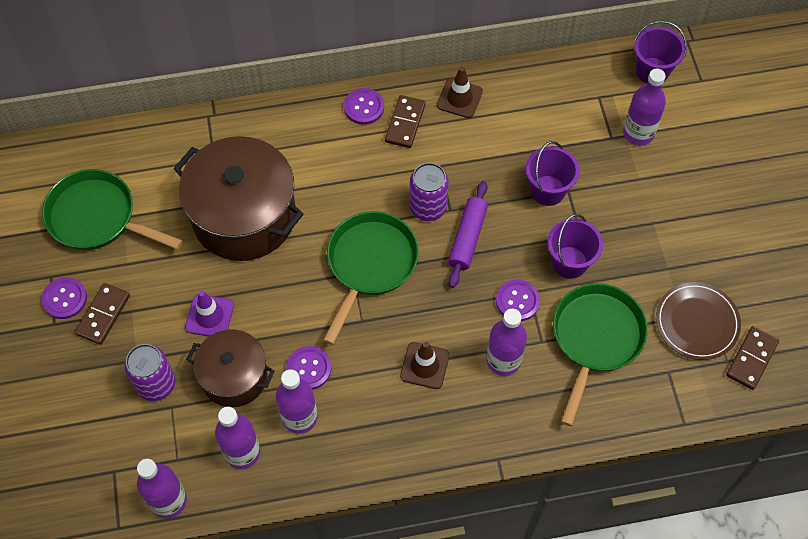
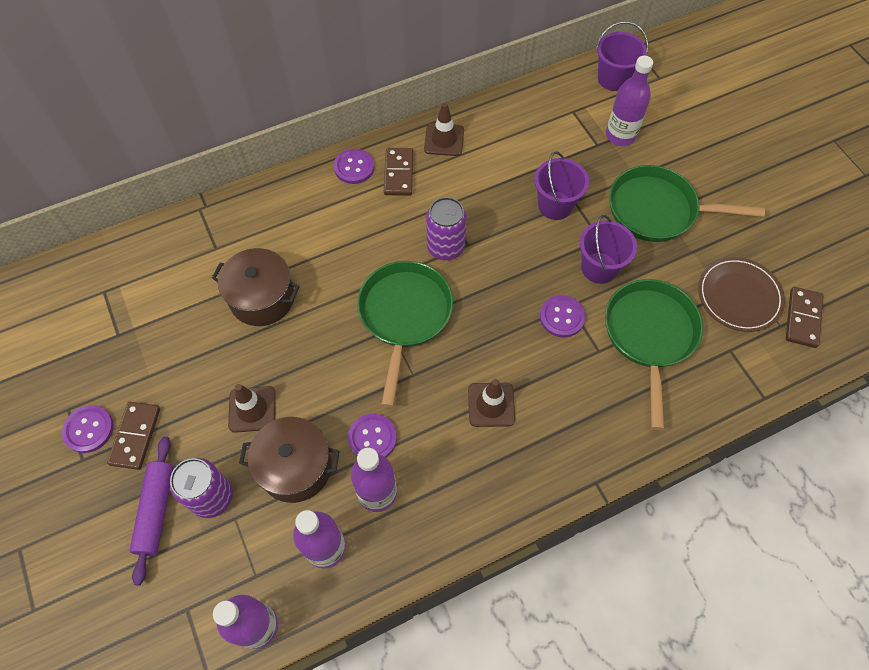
camera: 15 degrees left, 0 degrees up
(97, 217) = (106, 335): green pan -> green pan (657, 210)
(209, 316) = (252, 409): purple traffic cone -> brown traffic cone
(244, 216) = (262, 298): brown pot -> brown pot, size x0.60
(467, 238) = (493, 267): purple rolling pin -> purple rolling pin (156, 510)
(503, 360) = (568, 379): purple bottle -> none

